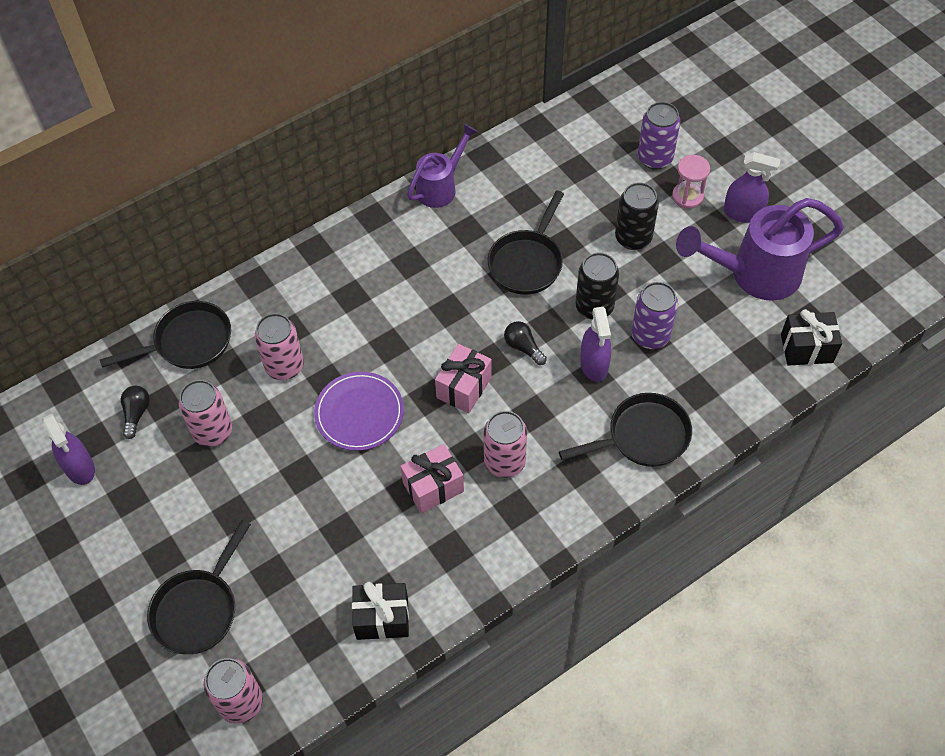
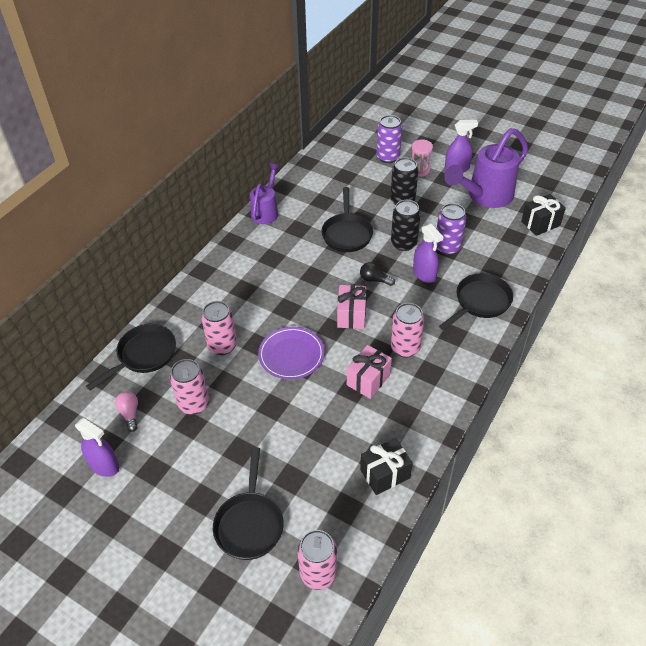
camera: 25 degrees left, 10 degrees down
(136, 414) = (130, 414): black light bulb -> pink light bulb

